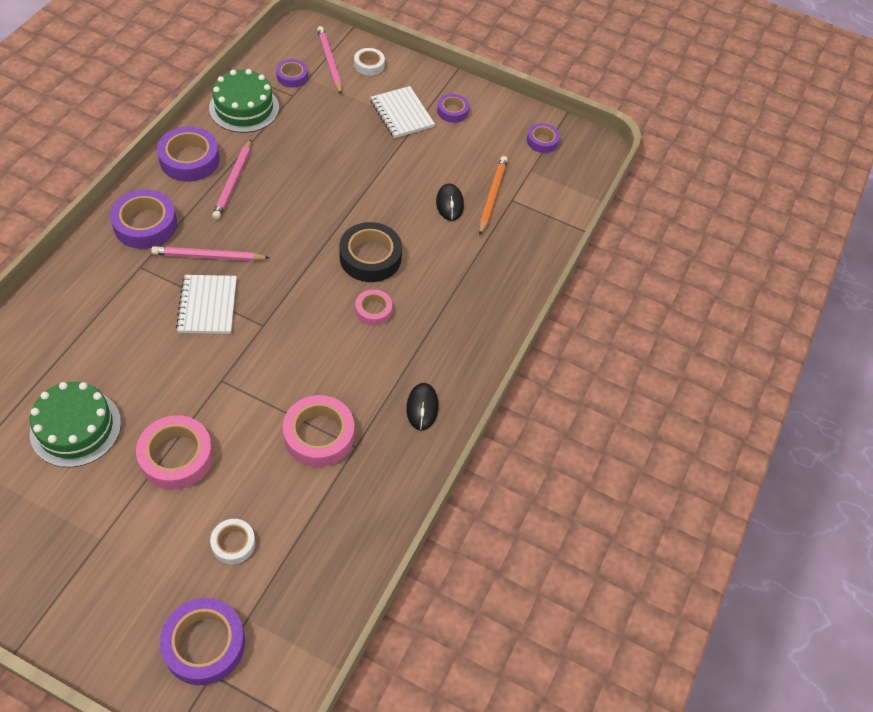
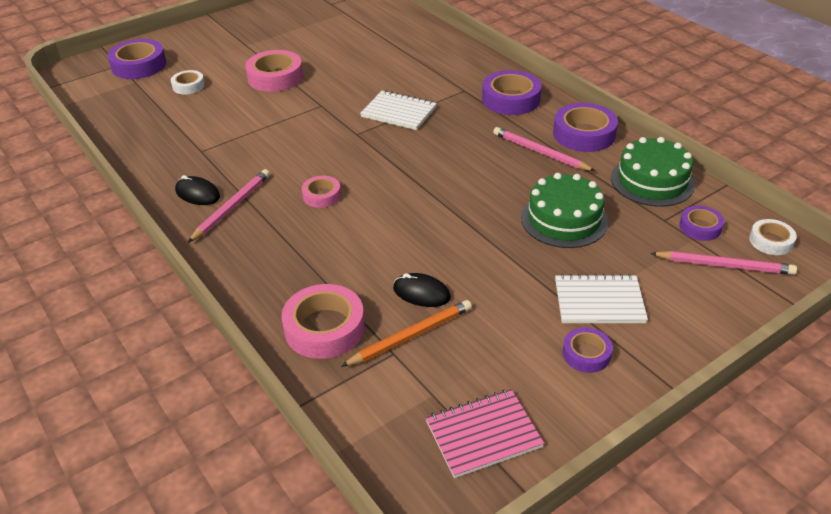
camera: 125 degrees right, 15 degrees down
(75, 428) = (335, 47): green cake -> green cake (564, 219)
(208, 256) = (453, 122): pink pencil -> pink pencil (232, 207)
(319, 435) = (229, 136): pink tape -> pink tape (324, 328)
(369, 65) = (710, 300): white tape -> white tape (771, 241)
(370, 257) = (386, 211): black tape -> none
(492, 196) = (410, 336): orange pencil -> orange pencil turned 75 degrees counterclockwise
(542, 141) = (483, 434): purple tape -> pink notebook

